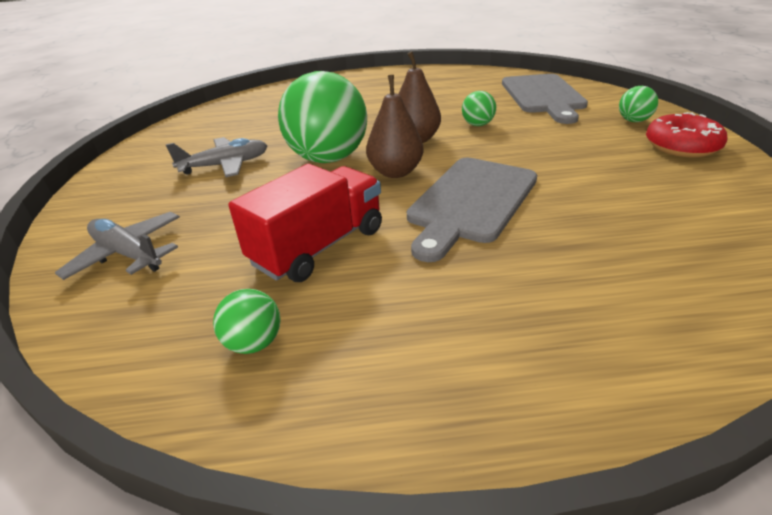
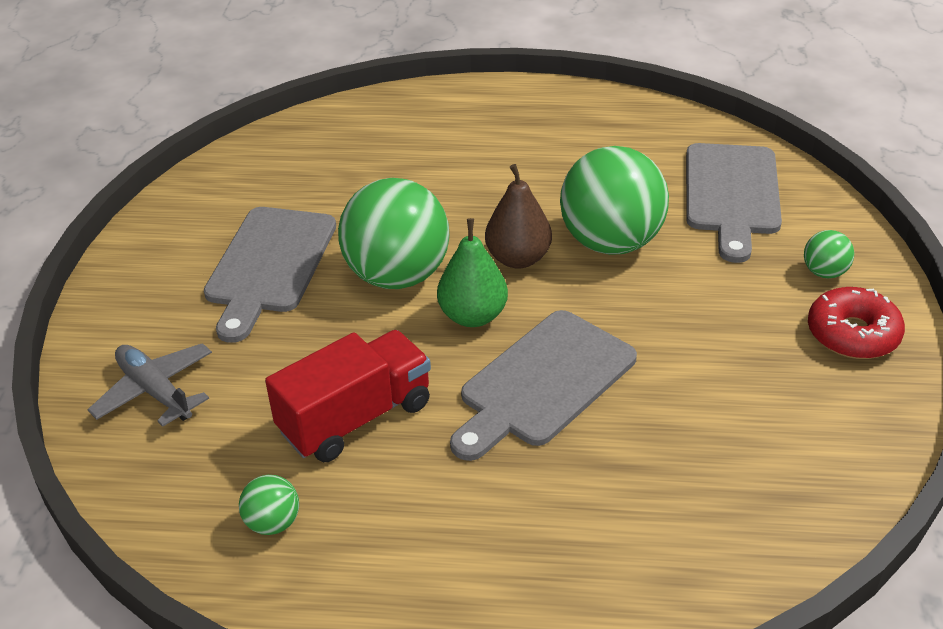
camera: 10 degrees right, 5 degrees up
(225, 165) = (269, 265): grey plane -> grey cutting board
(395, 172) = (473, 316): brown pear -> green pear
(477, 125) = (611, 242): green ball -> green ball, size x2.28

